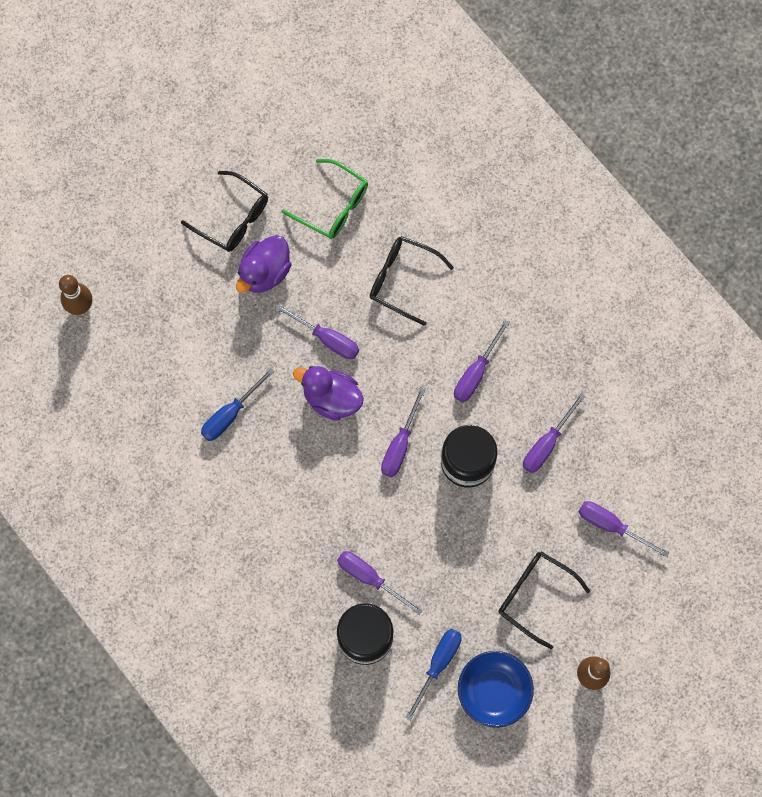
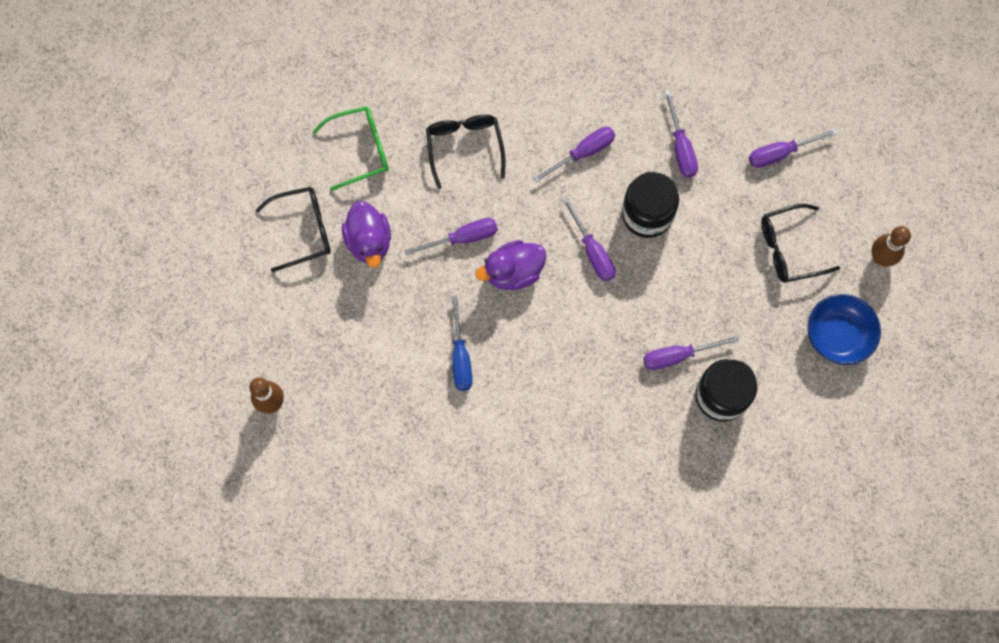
camera: 50 degrees left, 0 degrees up
(402, 280) = (464, 147): black glasses -> black glasses turned 105 degrees clockwise
(438, 664) = (785, 359): blue screwdriver -> none
(476, 372) = (583, 153): purple screwdriver -> purple screwdriver turned 105 degrees counterclockwise

